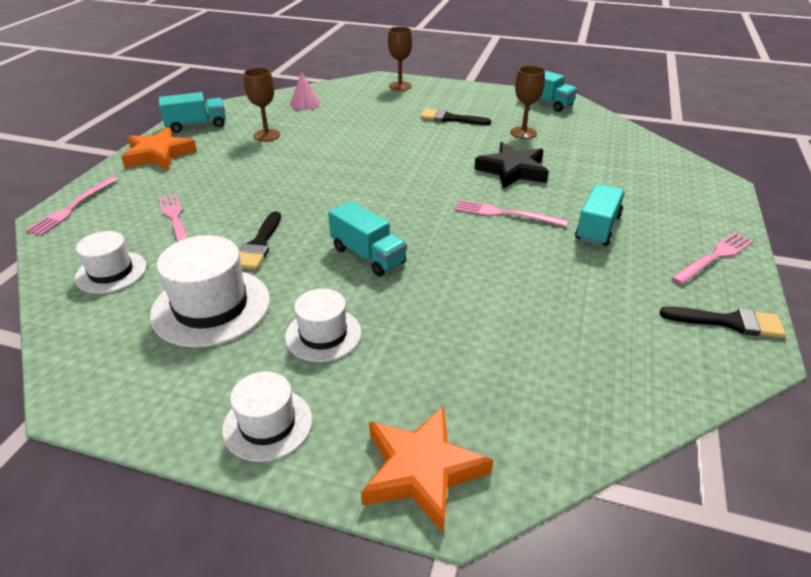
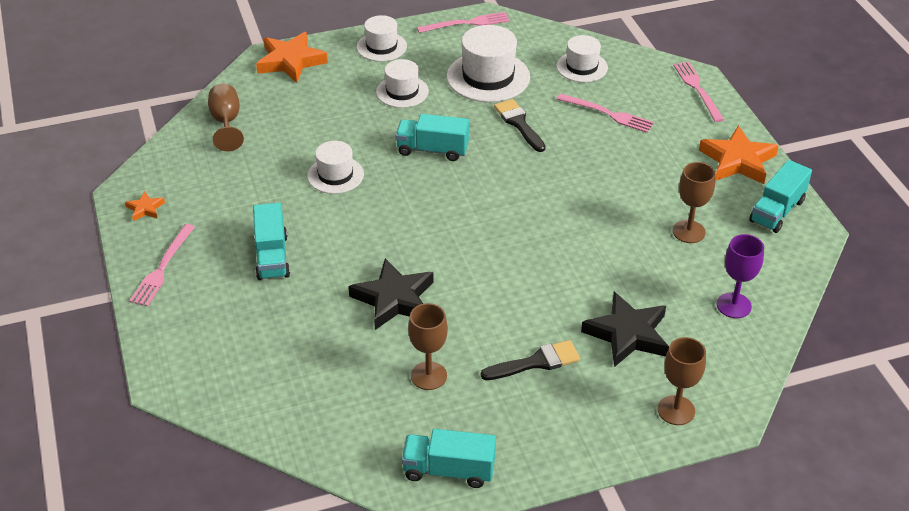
camera: 145 degrees right, 5 degrees up
(305, 103) = (733, 305): pink cone -> purple goblet
(381, 112) = (628, 334): none -> black star
(487, 272) = (335, 175): none -> white hat
(505, 214) = (361, 237): pink fork -> pink fork (467, 23)
(584, 398) = (226, 122): none -> brown goblet
(729, 322) = (145, 209): black brush -> orange star

